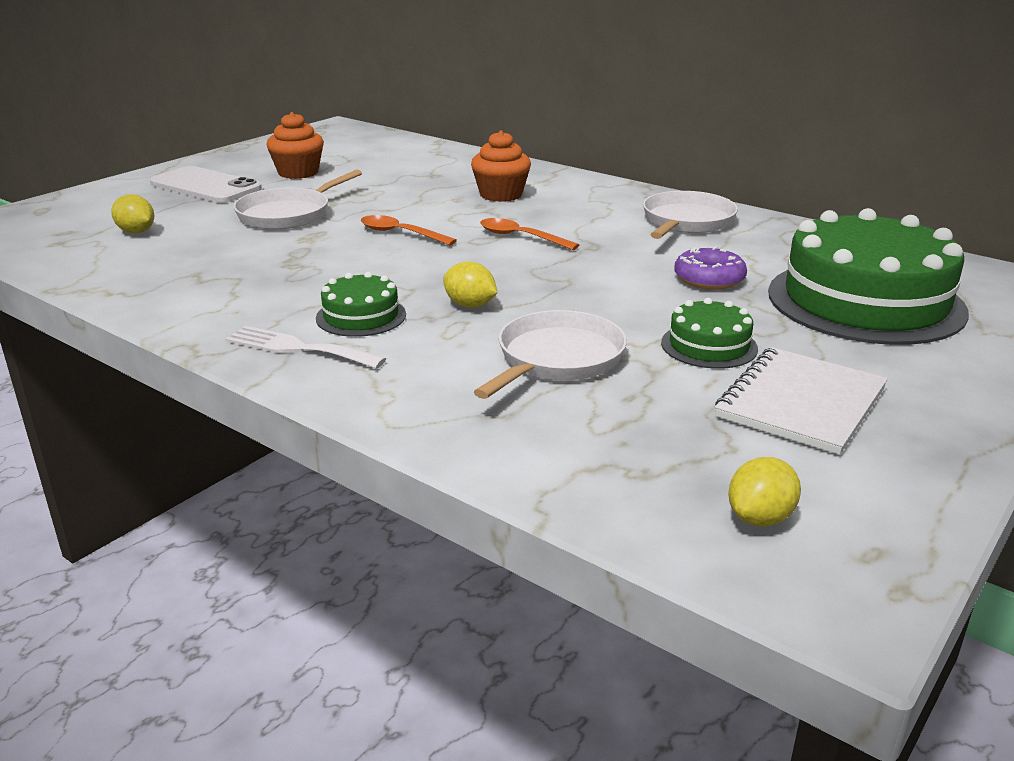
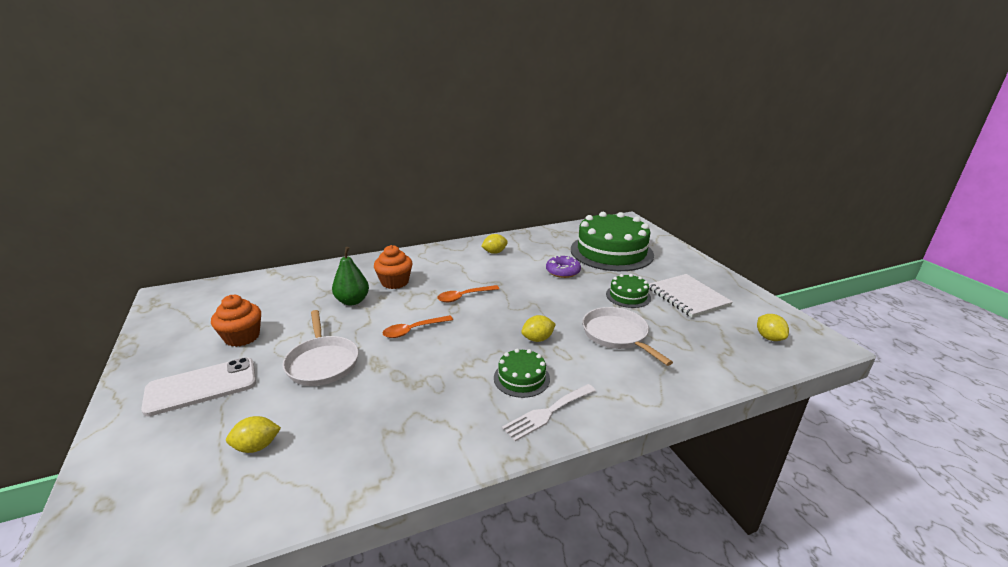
camera: 60 degrees left, 0 degrees up
(426, 190) = (352, 301): none -> green pear
(686, 222) = (494, 252): white pan -> yellow lemon

